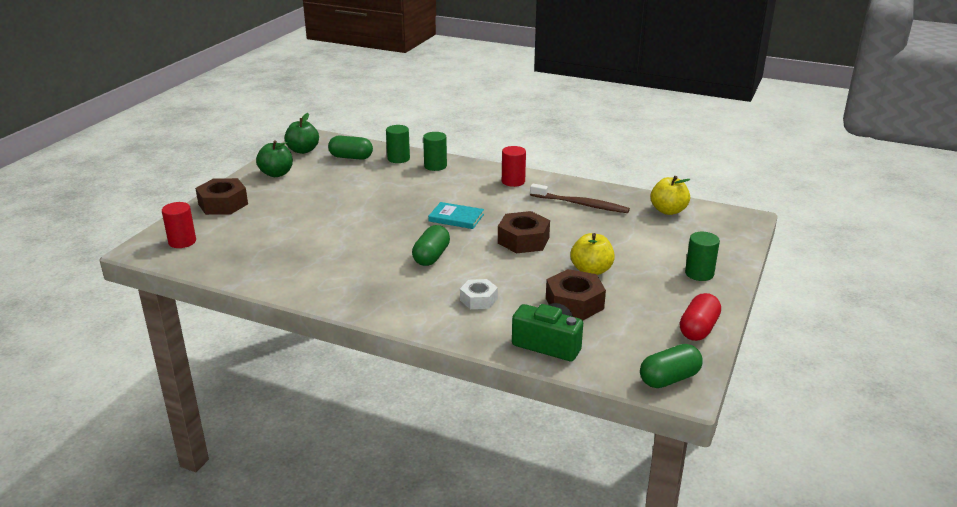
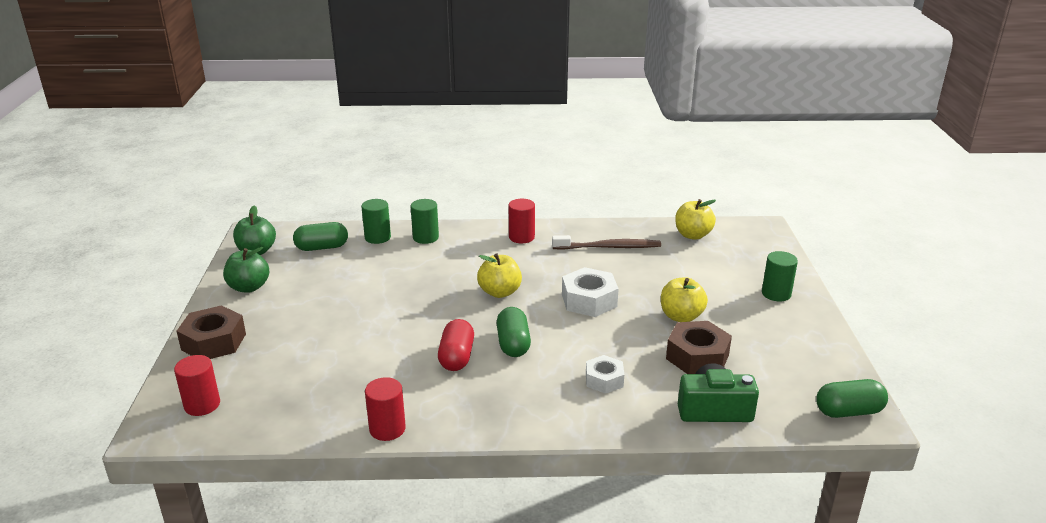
camera: 25 degrees left, 0 degrees up
(287, 289) = (387, 429): none -> red cylinder
(456, 218) = (500, 292): turquoise book -> yellow apple
(523, 240) = (589, 300): brown nut -> white nut
(669, 379) = (848, 411): green capsule -> green capsule turned 45 degrees clockwise
(698, 329) = (826, 351): red capsule -> red capsule (456, 357)

